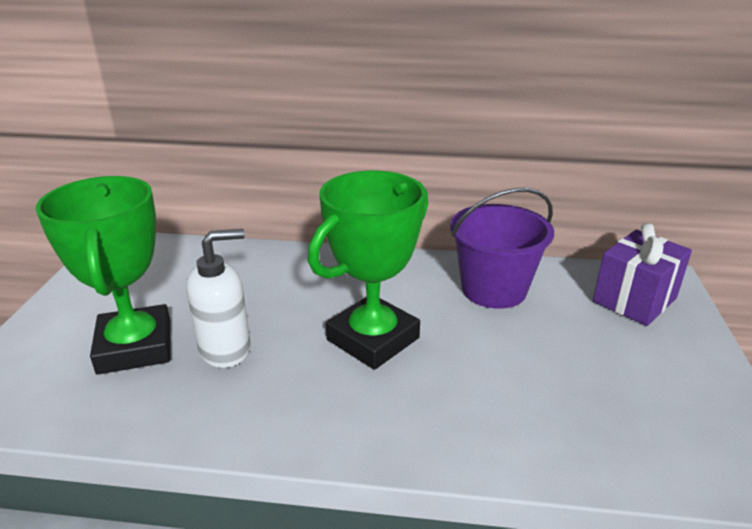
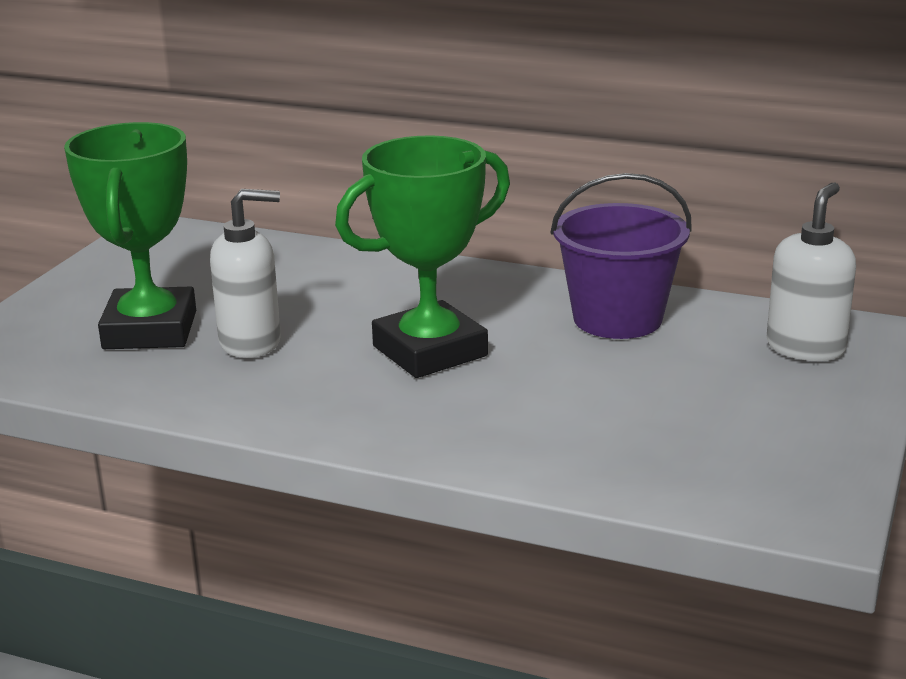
camera: 15 degrees right, 5 degrees down
(634, 300) = (805, 348): purple gift -> white soap dispenser

